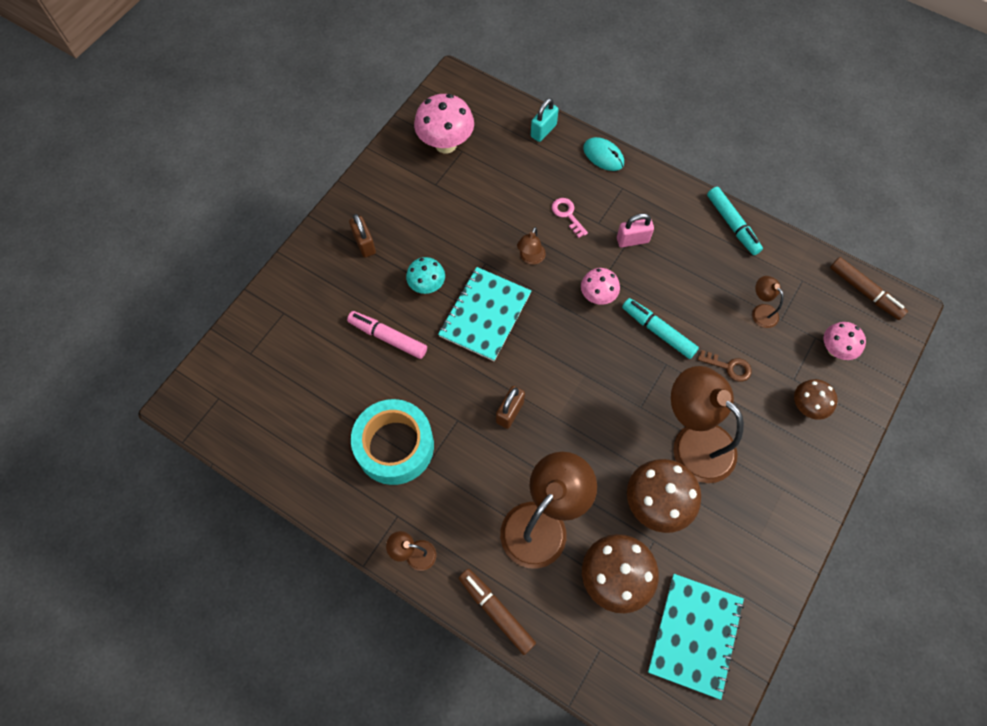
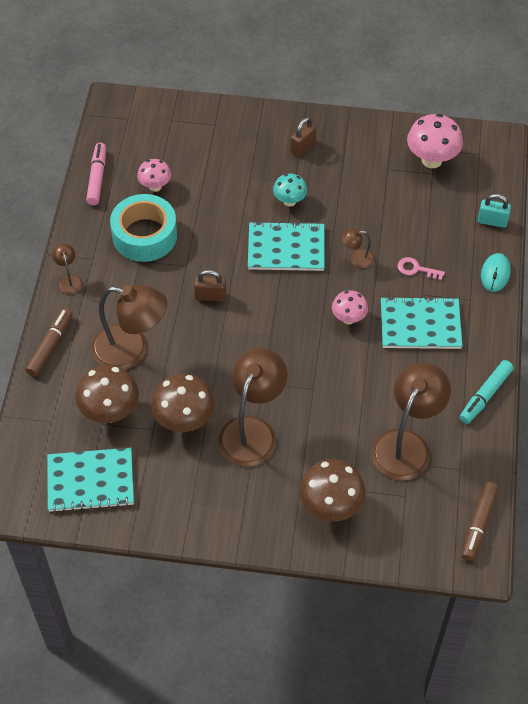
camera: 65 degrees right, 10 degrees down
(388, 338) = (230, 195): pink marker -> pink marker (97, 178)
(567, 214) = (416, 269): pink key -> pink key turned 105 degrees counterclockwise
(632, 240) = (420, 325): pink padlock -> turquoise notebook
(658, 331) = (341, 373): turquoise marker -> none
(729, 367) = (336, 436): brown key -> none
(761, 311) = (406, 444): brown lamp -> brown lamp, size x2.22
(806, 407) = (330, 507): brown mushroom -> brown mushroom, size x1.65
(835, 350) = (401, 514): pink mushroom -> pink mushroom (155, 186)

